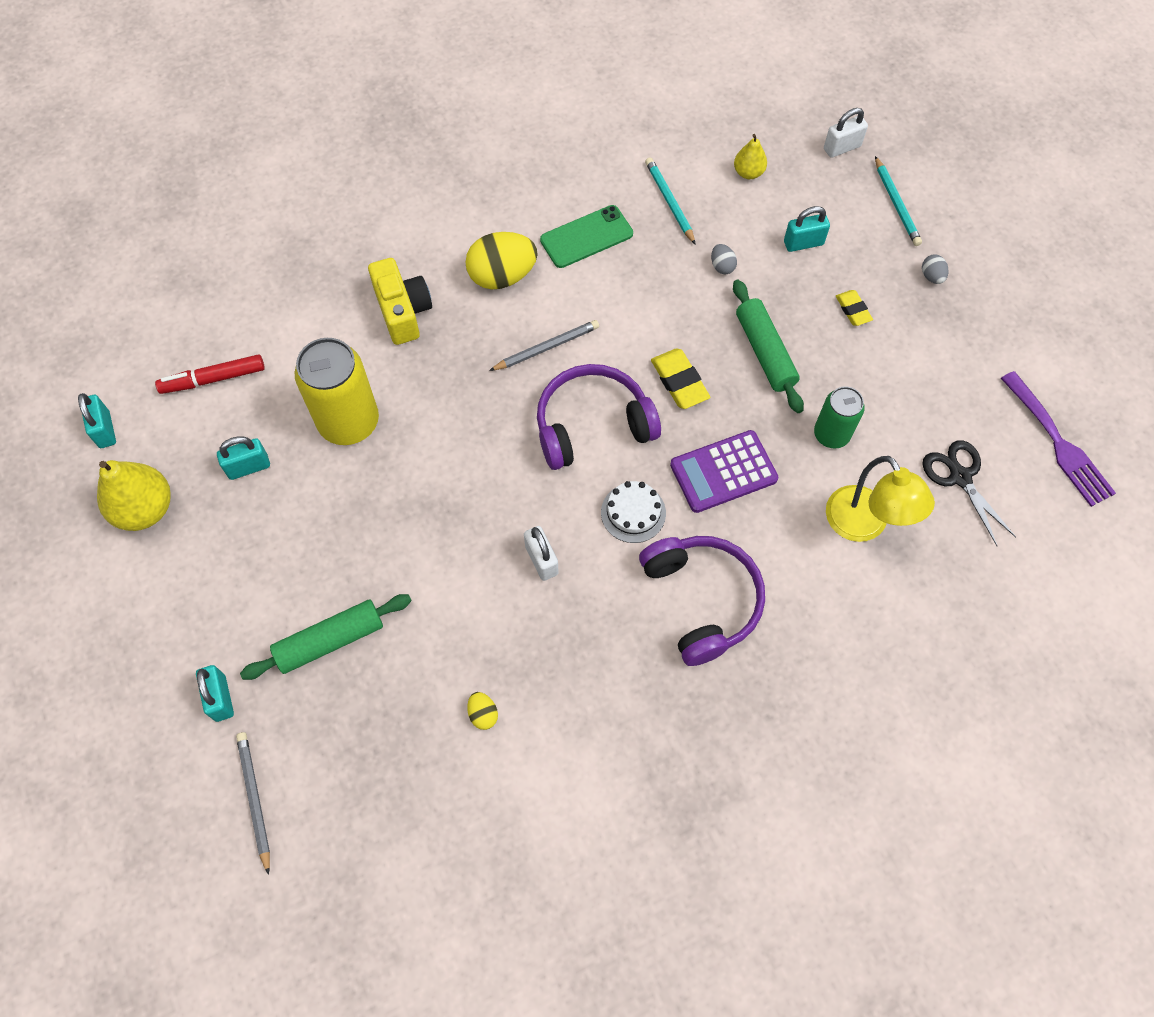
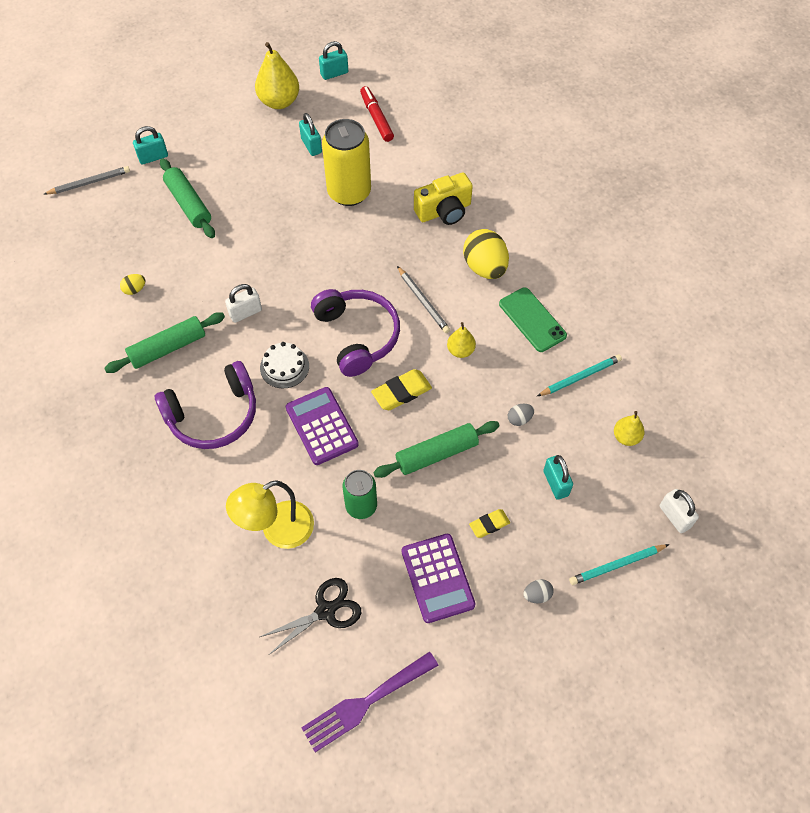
camera: 85 degrees right, 5 degrees down
(591, 663) = (168, 348): none -> green rolling pin
(624, 314) = (460, 350): none -> yellow pear
(917, 364) = (437, 578): none -> purple calculator

